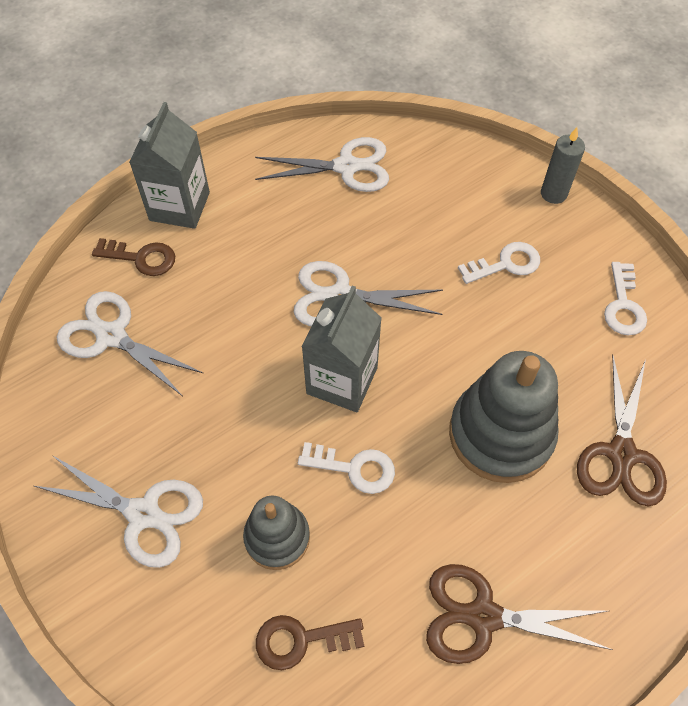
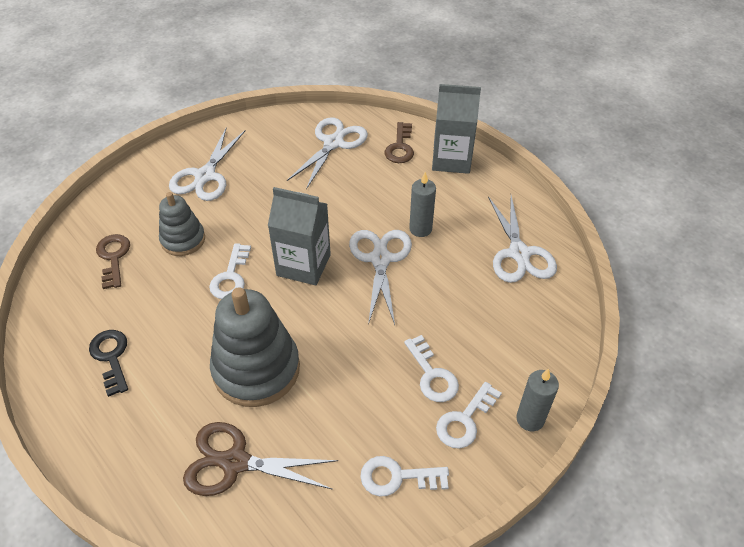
camera: 85 degrees right, 10 degrees down
(296, 252) = (420, 229): none -> grey candle
(483, 616) = (111, 357): brown scissors -> black key
(558, 244) = (464, 420): none -> white key

